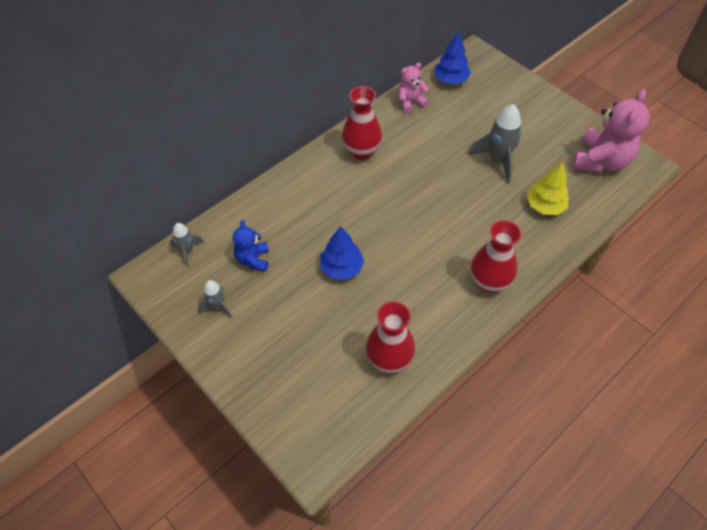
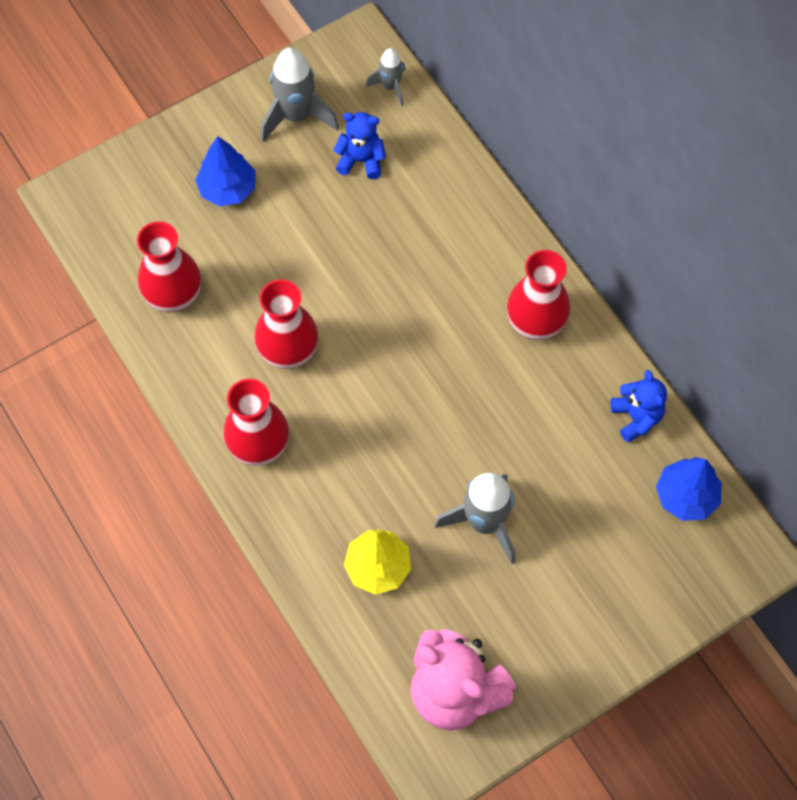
camera: 100 degrees right, 10 degrees up
(218, 307) = (296, 116): grey rocket -> grey rocket, size x1.76
(341, 268) = (324, 264): blue tree -> blue tree (227, 189)
(410, 102) = (636, 417): pink teddy bear -> blue teddy bear
(415, 277) = (288, 352): none -> red vase

